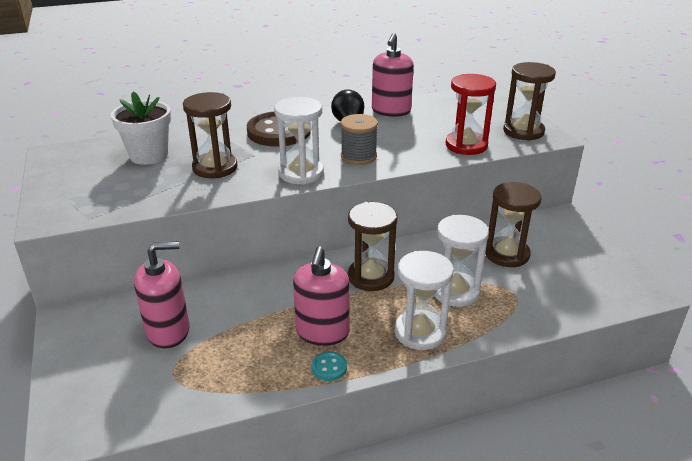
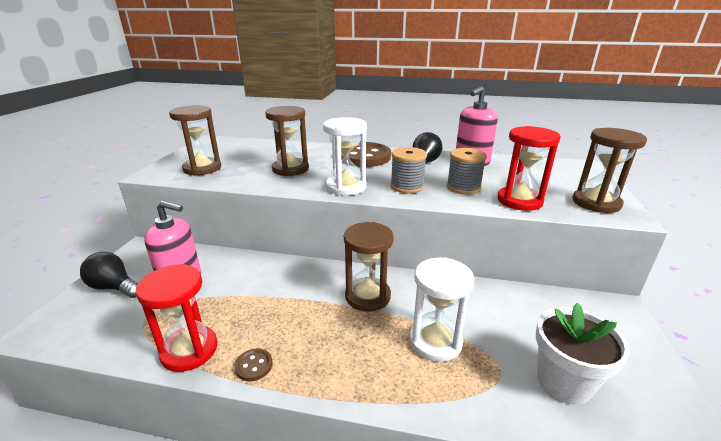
camera: 30 degrees right, 5 degrees down
(95, 365) = (114, 287): none -> black light bulb
(149, 155) = (260, 153): white flower pot -> white flower pot (563, 382)
(256, 381) = (189, 350): none -> red hourglass
(322, 332) = (281, 329): pink soap dispenser -> none
(329, 367) = (254, 366): turquoise button -> brown button
(409, 144) = (463, 187): none -> grey spool
(420, 332) = (364, 369): white hourglass -> none
(506, 254) = (522, 323): brown hourglass -> brown hourglass (202, 168)

